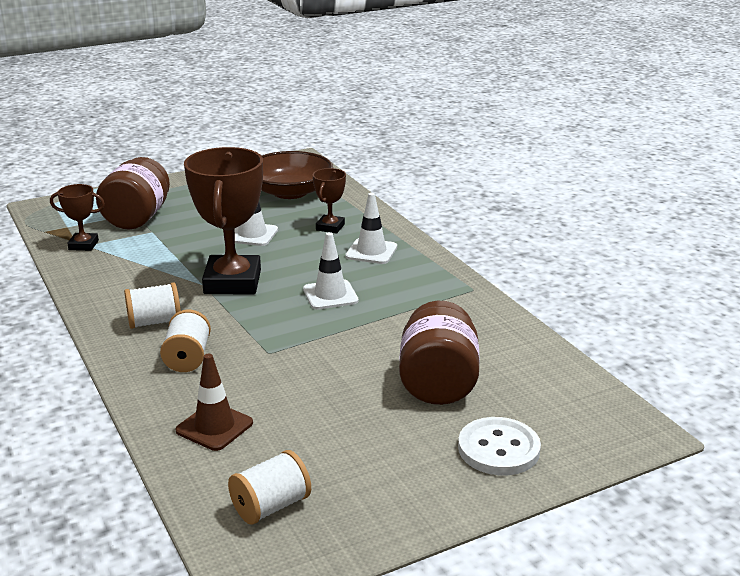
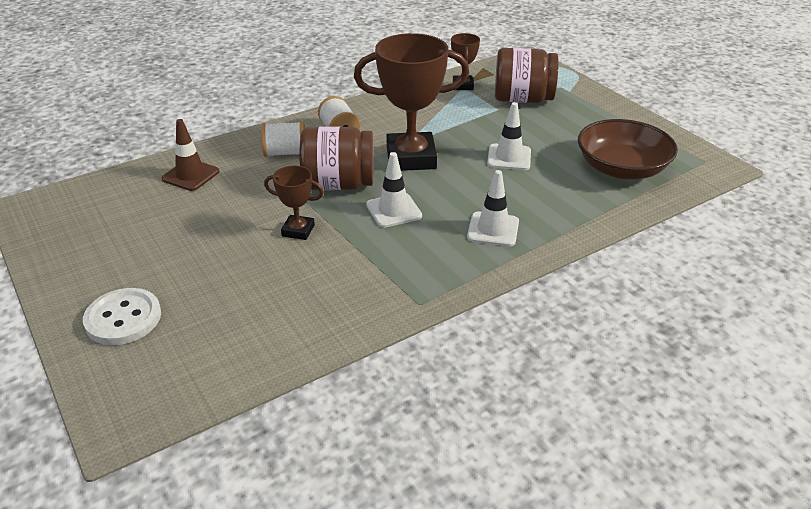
camera: 85 degrees right, 10 degrees up
(271, 506) = (91, 208): white spool -> none
(330, 227) = (543, 200): brown trophy -> brown trophy (298, 230)
(438, 383) = (233, 281): brown jar -> brown jar (338, 184)

